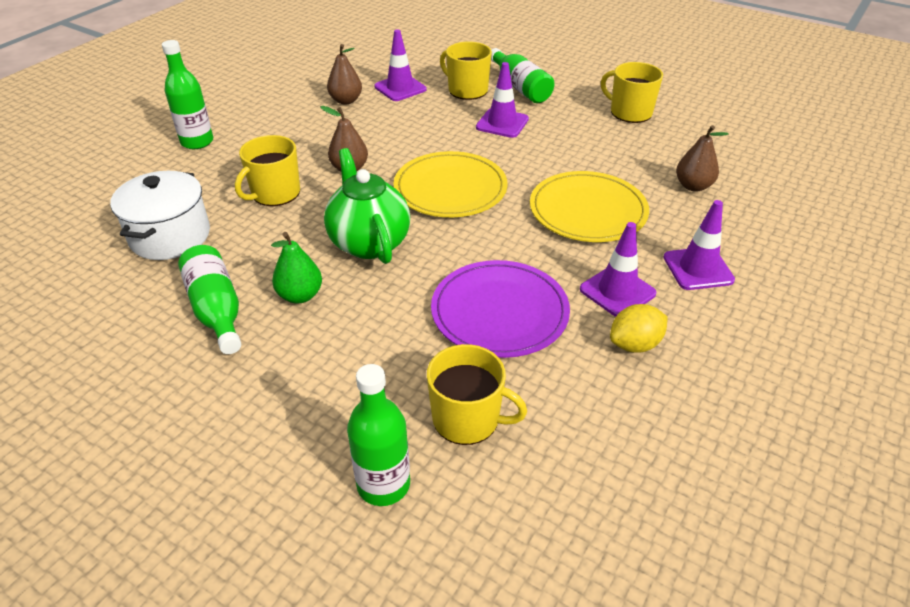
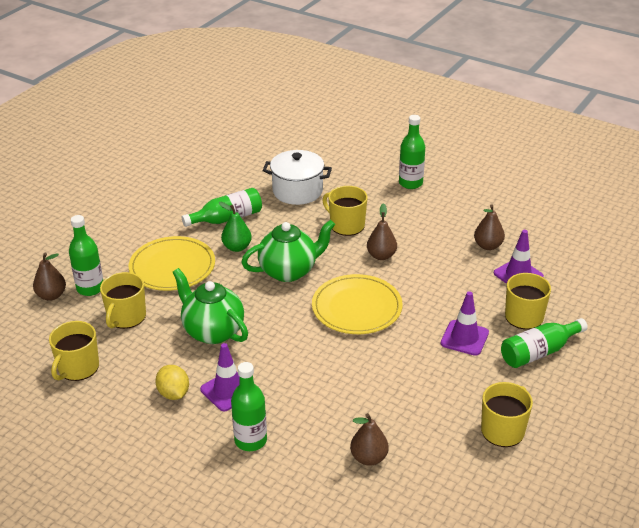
camera: 90 degrees right, 5 degrees down
(400, 551) = (51, 295): none -> brown pear
(499, 312) = (213, 331): purple plate -> green teapot
(588, 210) = (328, 383): yellow plate -> yellow plate (172, 267)
(601, 471) = (78, 368): none -> yellow mug
(698, 269) = (250, 440): purple traffic cone -> green bottle

